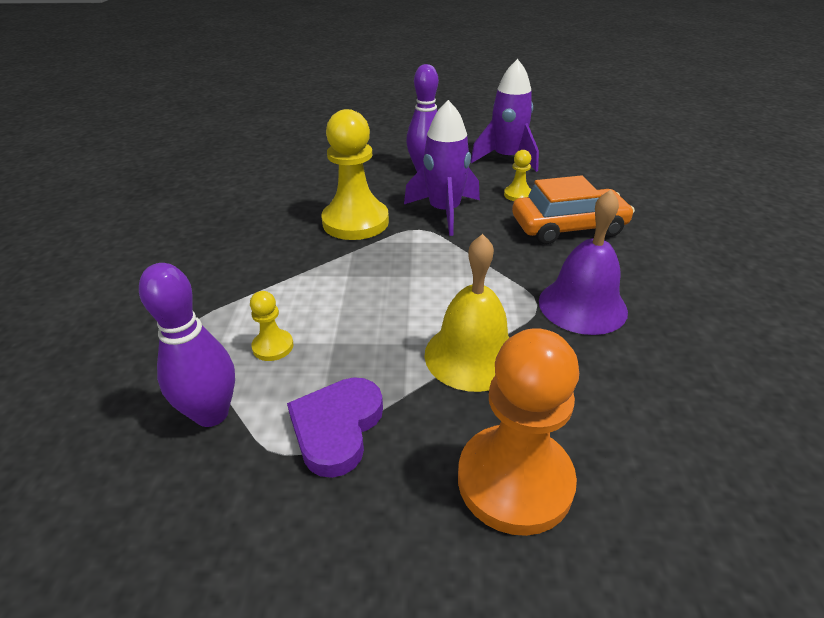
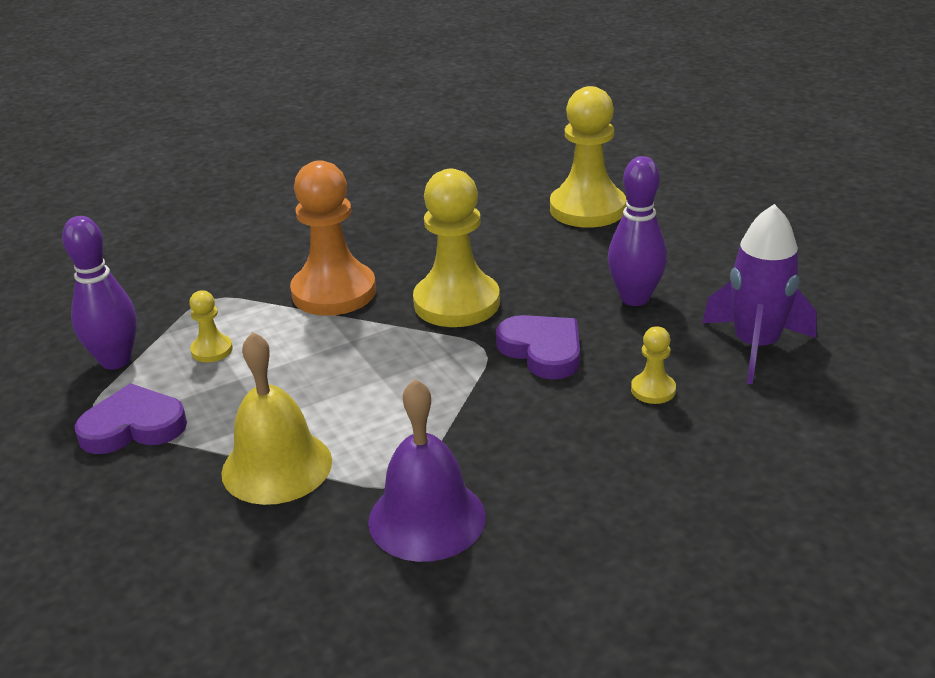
camera: 60 degrees right, 5 degrees down
(314, 152) = (587, 209): none -> yellow pawn
(444, 212) = (542, 350): purple rocket -> purple heart
(514, 481) = (123, 546): orange pawn -> orange pawn (334, 292)
(568, 227) = (608, 458): orange car -> none

